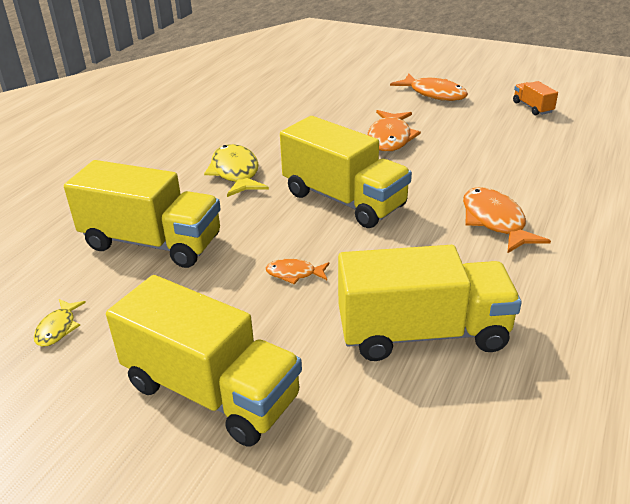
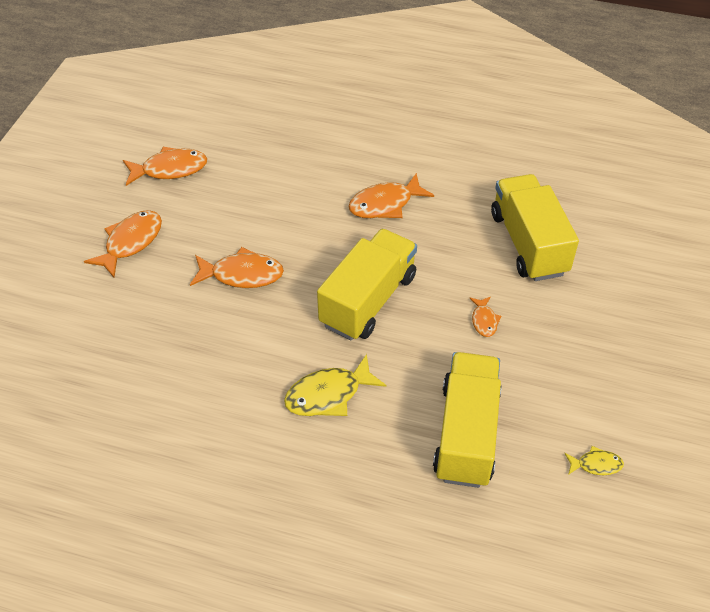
camera: 100 degrees left, 15 degrees up
(211, 391) = (620, 346): yellow truck -> none
(532, 107) = (170, 169): orange truck -> orange fish

